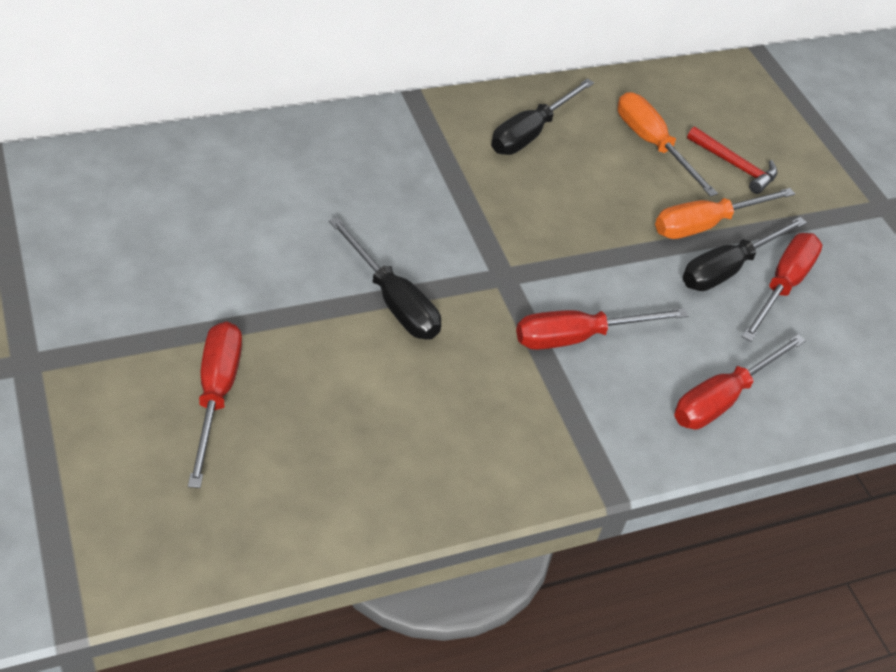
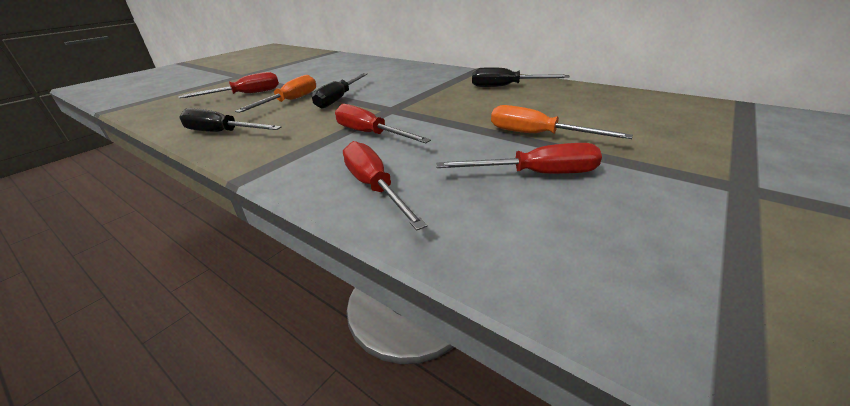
camera: 65 degrees right, 15 degrees down
(652, 145) = (569, 106): orange screwdriver -> orange screwdriver (290, 101)
(723, 398) = (375, 187): red screwdriver -> red screwdriver turned 45 degrees clockwise
(728, 268) = (511, 152): black screwdriver -> black screwdriver (222, 133)
(735, 166) = (615, 126): red hammer -> none

